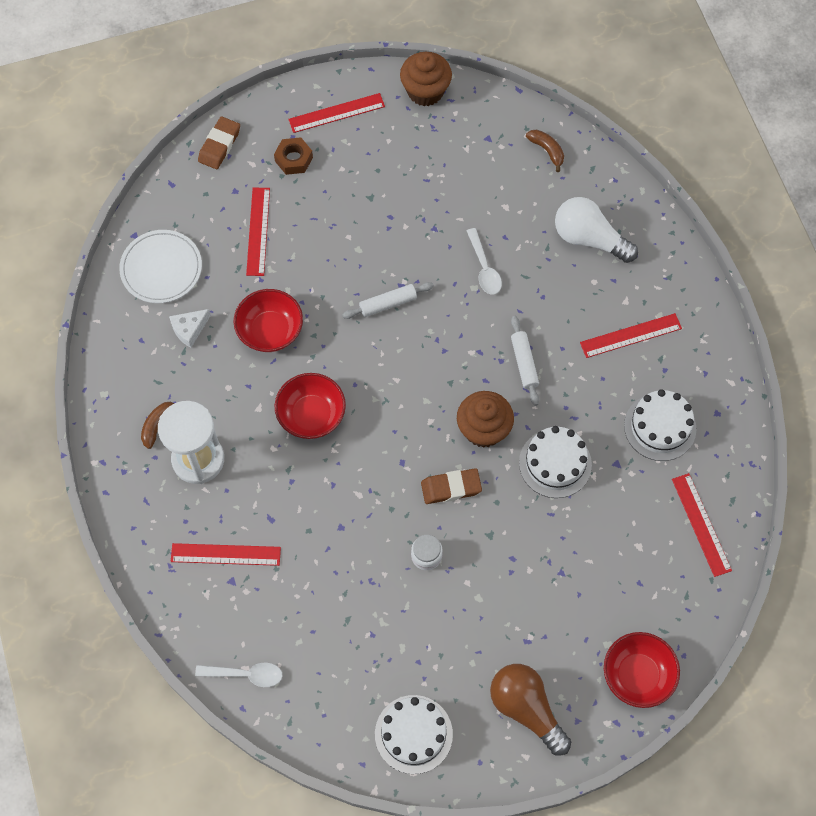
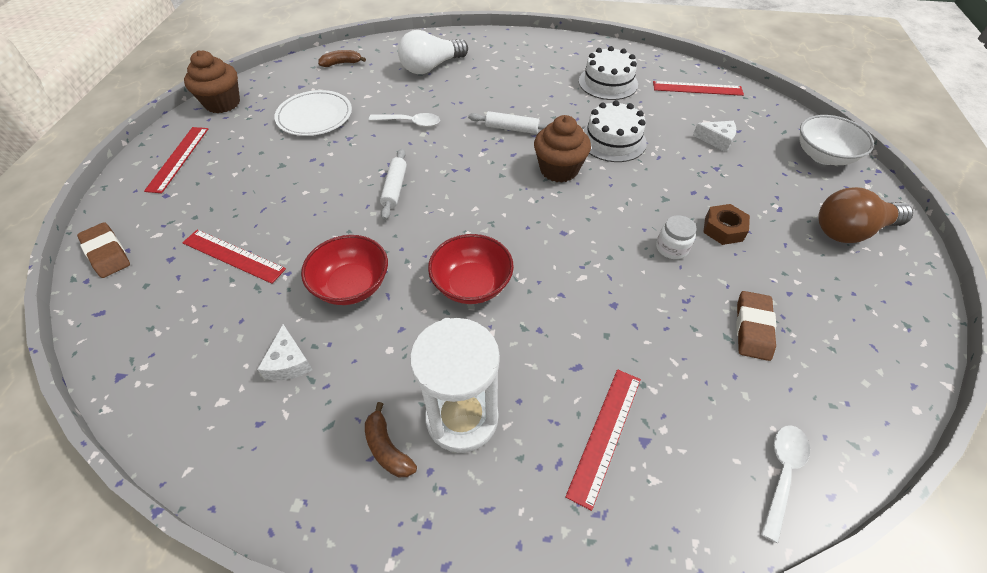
camera: 65 degrees left, 15 degrees down
(161, 268) = (188, 363): white plate -> white plate (314, 116)
(293, 159) = (188, 202): brown nut -> brown nut (723, 229)
(413, 734) = (875, 325): white cake -> none
(451, 488) = (606, 208): brown eraser -> brown eraser (753, 328)
(609, 564) = (717, 140): none -> white cheese
(631, 335) = (525, 73): red ruler -> none
(637, 675) = (823, 156): red bowl -> white bowl

